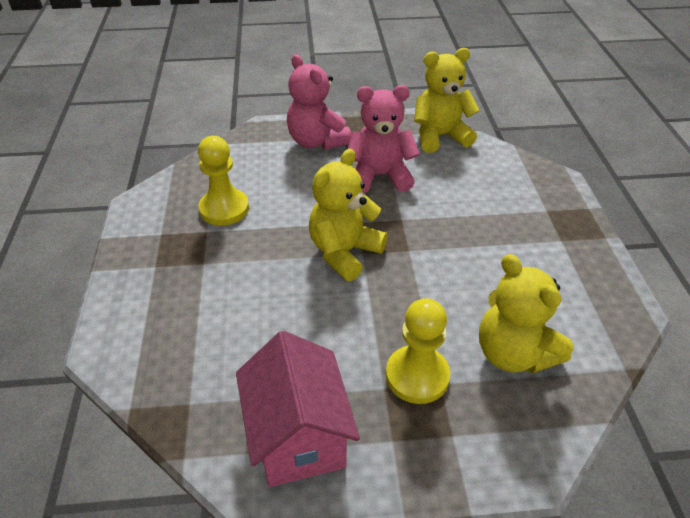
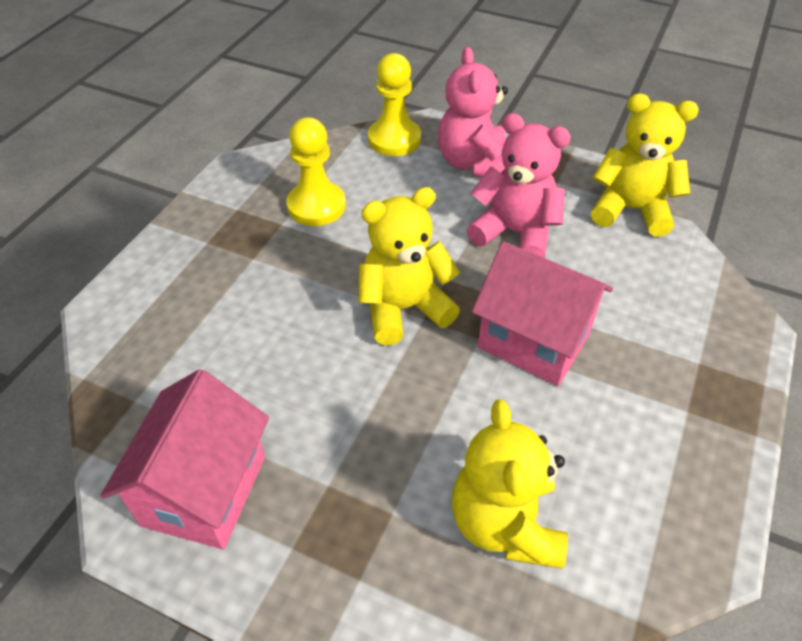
camera: 30 degrees right, 5 degrees up
(417, 376) = (373, 490): yellow pawn -> yellow pawn (394, 139)
(444, 237) = (533, 341): none -> pink house

